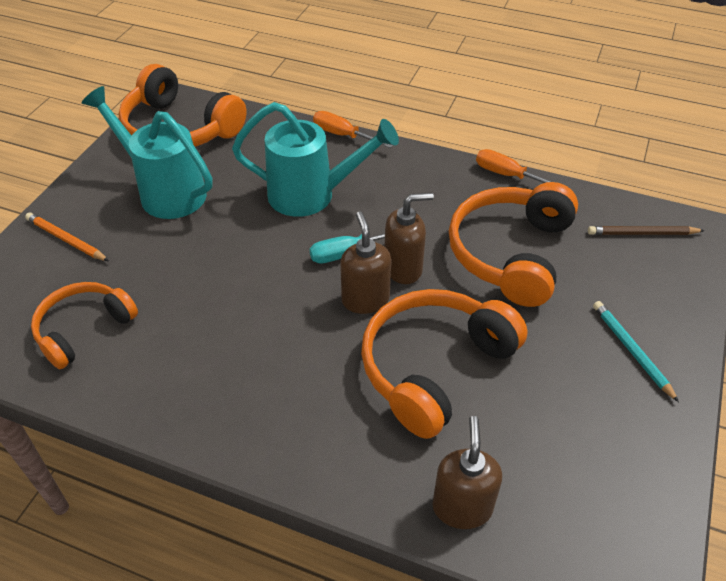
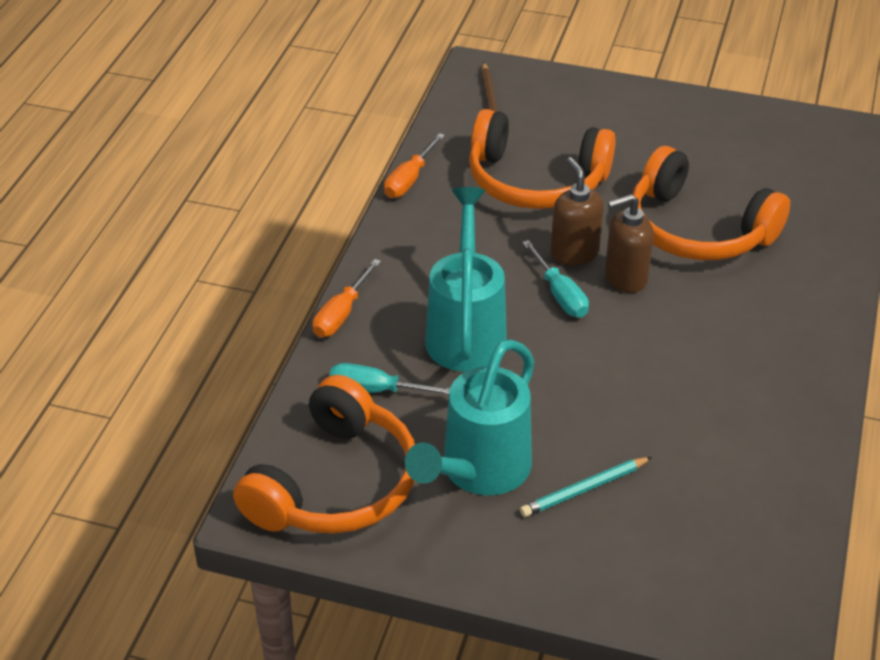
camera: 95 degrees left, 5 degrees down
(66, 239) = (590, 555): orange pencil -> none
(83, 329) = (730, 496): orange headphones -> none
(260, 148) = (376, 390): none -> turquoise screwdriver
(462, 507) = (832, 213): brown soap dispenser -> none
(631, 350) = (642, 118): turquoise pencil -> turquoise pencil (584, 489)

